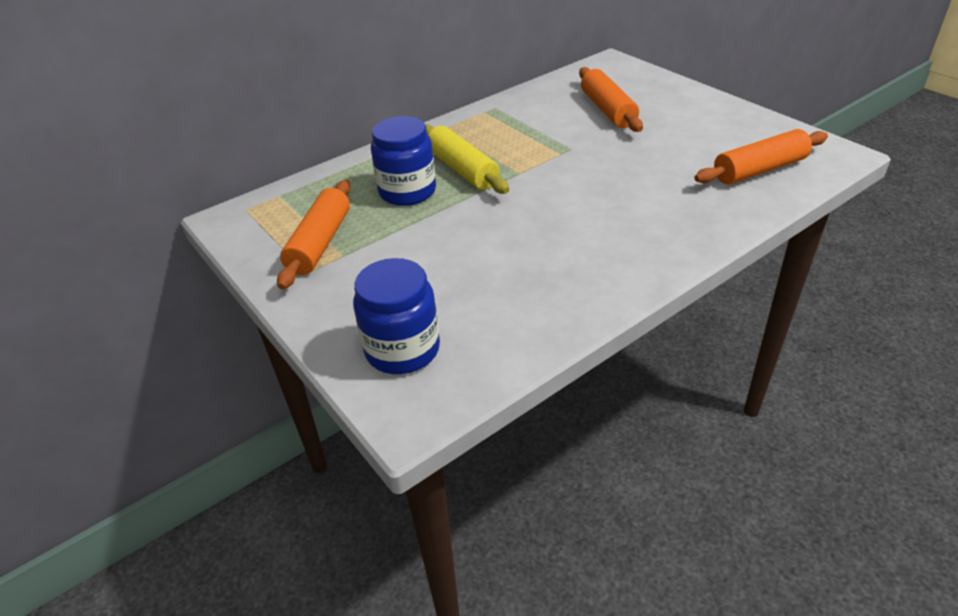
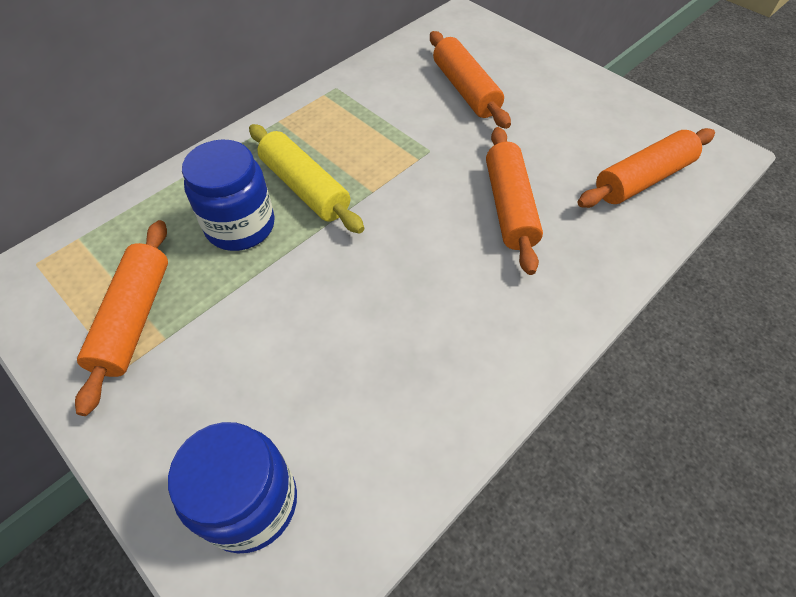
camera: 10 degrees left, 15 degrees up
(636, 185) = (509, 207): none -> orange rolling pin

